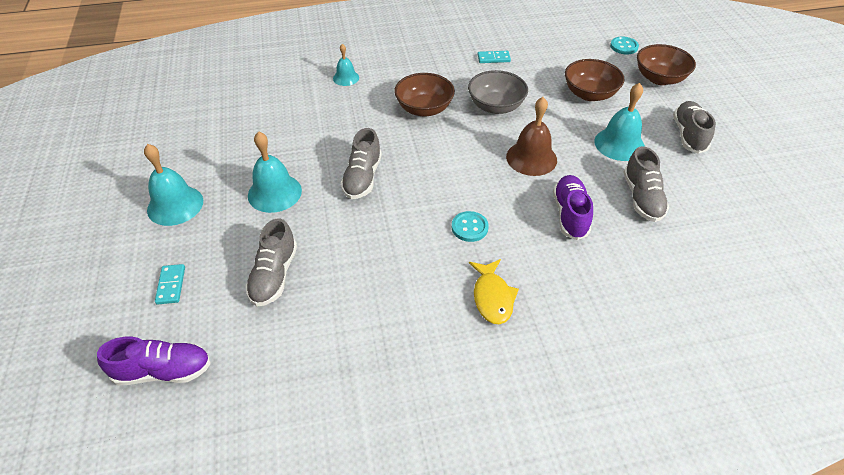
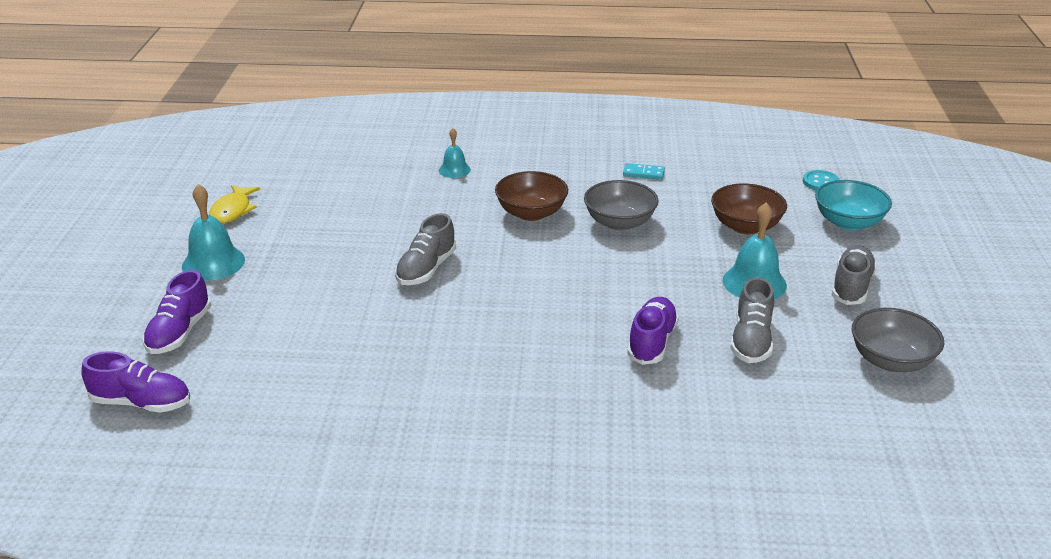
camera: 15 degrees right, 15 degrees down
(171, 285) = (179, 332): turquoise domino -> purple shoe
(274, 193) = (323, 268): turquoise bell -> none
(274, 275) = (288, 342): grey shoe -> none
(469, 227) = (525, 335): turquoise button -> none
(492, 297) = (517, 403): yellow fish -> yellow fish (233, 211)
(531, 158) = (635, 280): brown bell -> none
(659, 78) = (848, 222): brown bowl -> turquoise bowl
(747, 196) = (891, 360): none -> grey bowl

